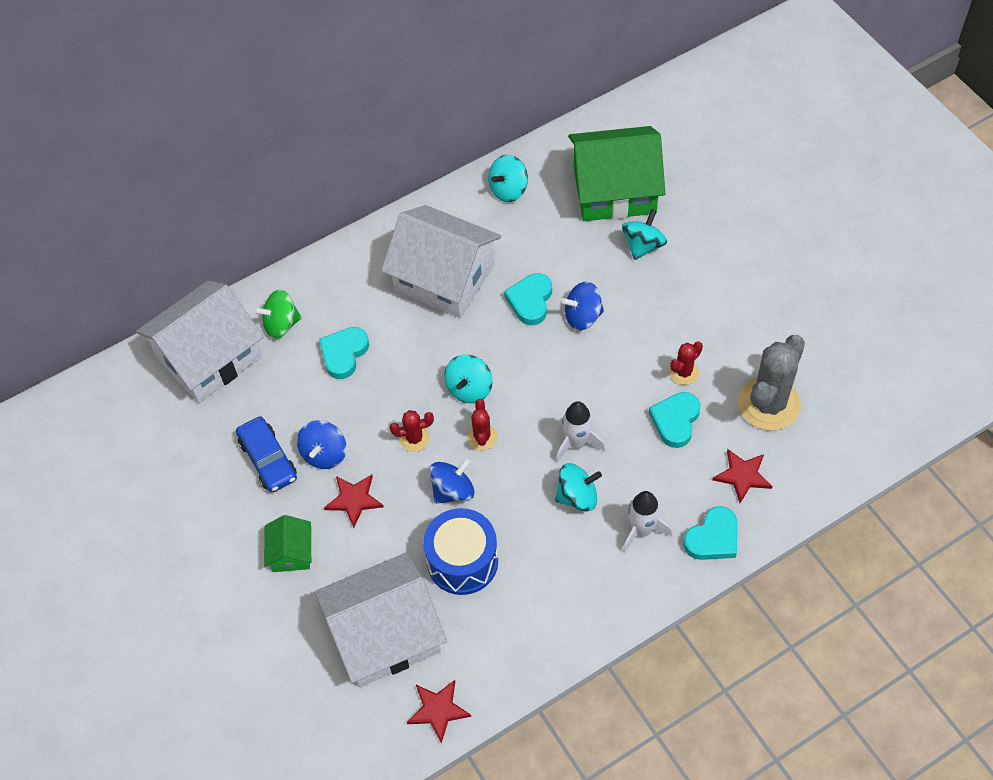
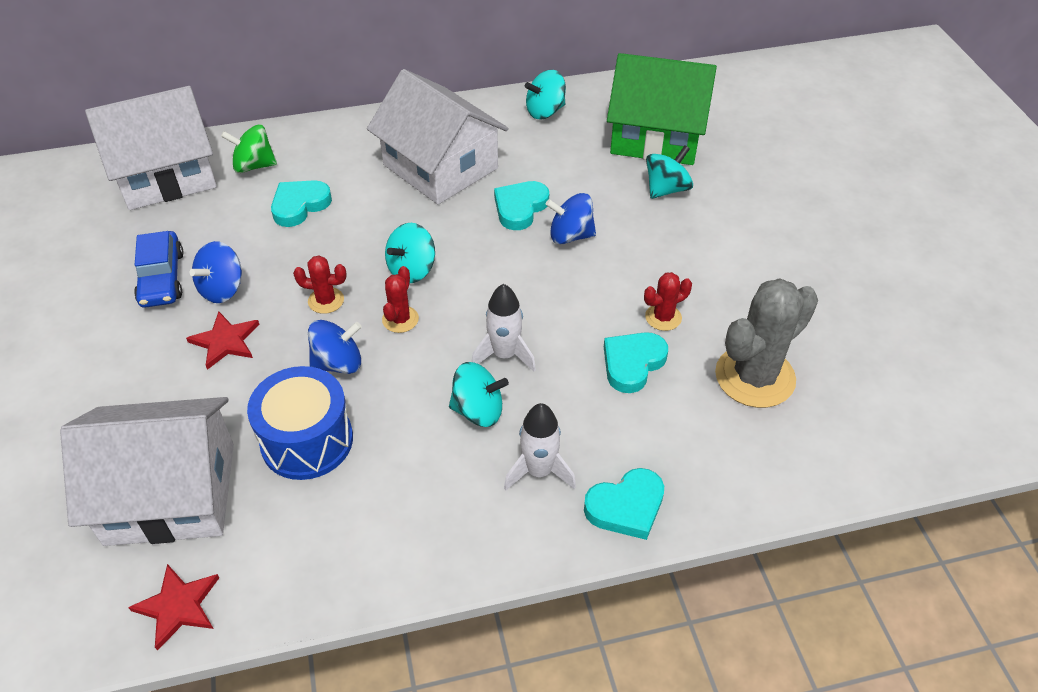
camera: 15 degrees right, 10 degrees down
(291, 552) = (125, 374): green house -> none
(742, 475) = (692, 446): red star -> none

